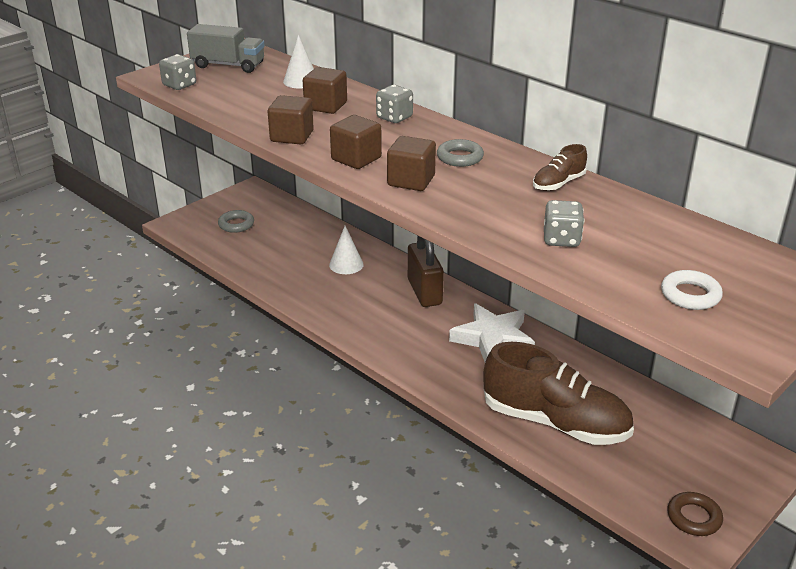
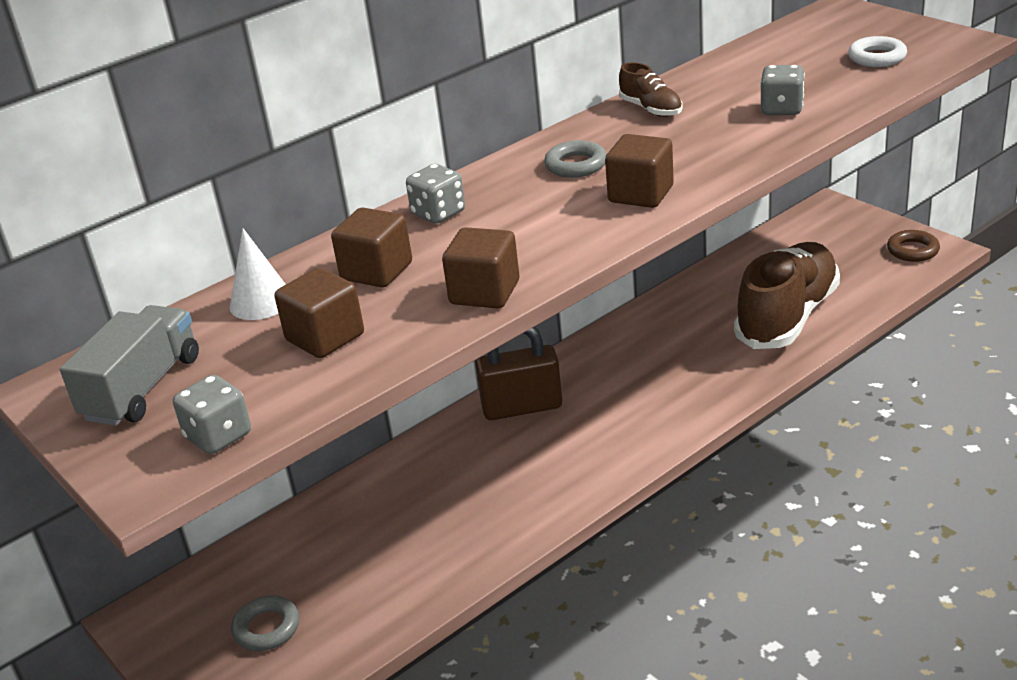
camera: 80 degrees left, 0 degrees up
(346, 264) = (435, 484): white cone -> none
(356, 159) = (571, 235): brown cube -> brown cube (325, 337)
(493, 339) = (633, 353): white star -> none

